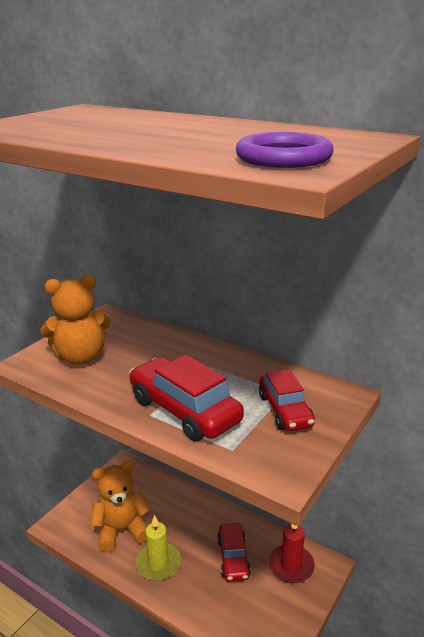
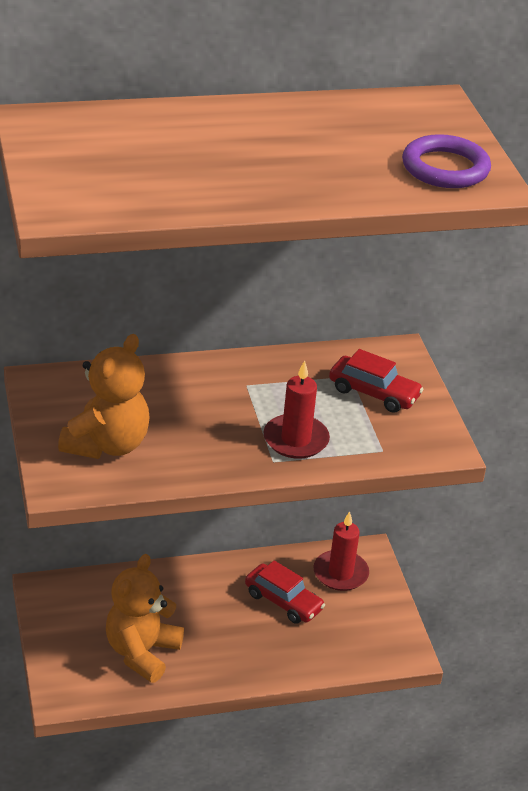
camera: 50 degrees left, 10 degrees up
(158, 563) = (221, 654): yellow candle -> none
(184, 410) = (296, 440): red car -> red candle

